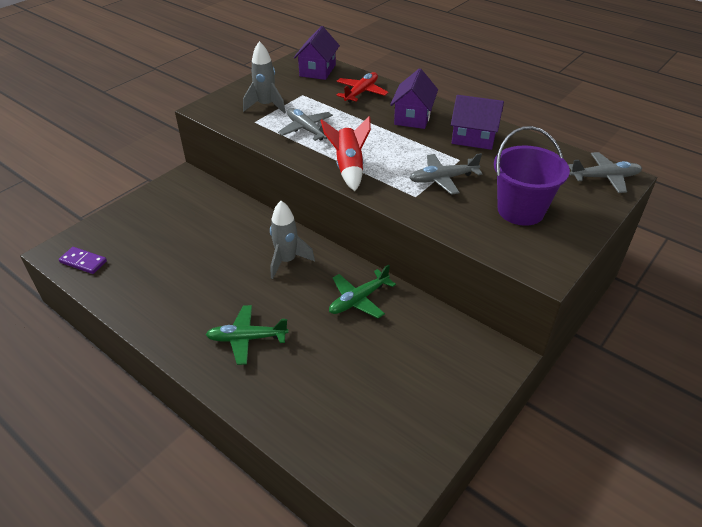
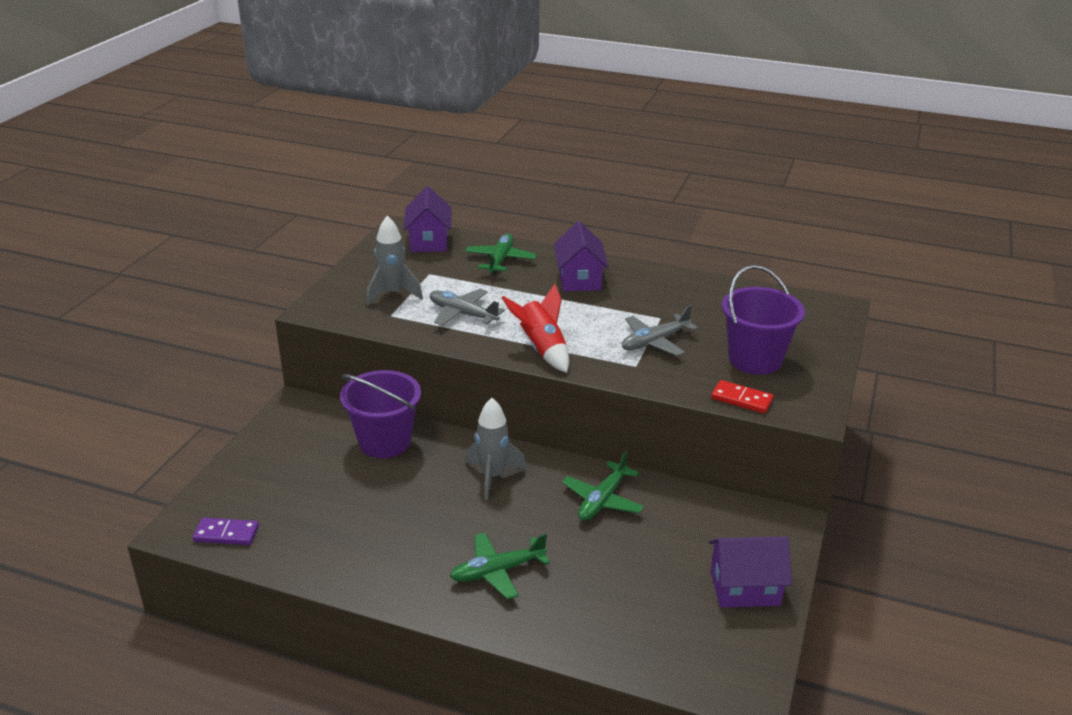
camera: 20 degrees left, 10 degrees down
(226, 217) = (384, 442): none -> purple bucket
(361, 92) = (500, 260): red plane -> green plane
(473, 138) = (661, 292): purple house -> purple house (745, 588)
(488, 243) = (741, 399): none -> red domino
(604, 178) = (820, 310): grey plane -> none

